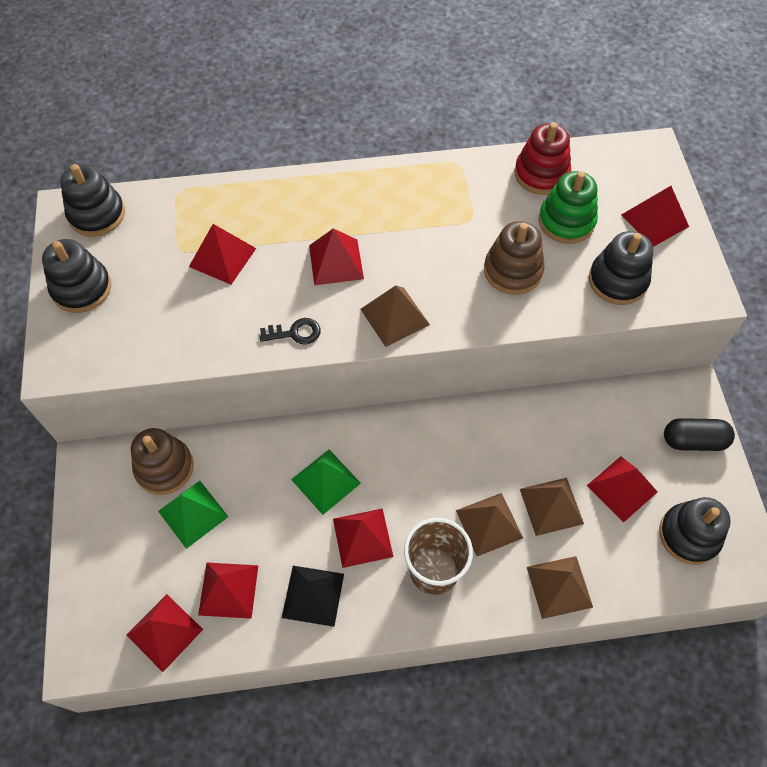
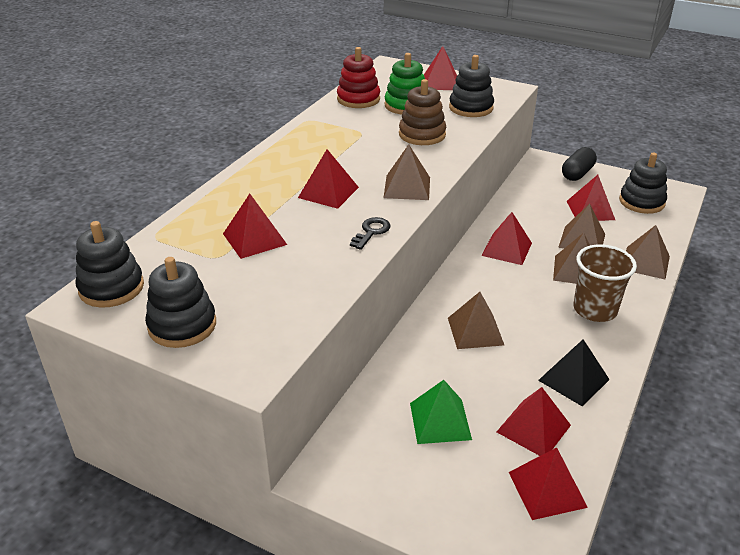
camera: 55 degrees left, 25 degrees down
(164, 467) = (376, 421): brown stacking toy -> none
(326, 481) = (475, 331): green pyramid -> brown pyramid
(363, 537) = (541, 332): red pyramid -> red pyramid (507, 249)

